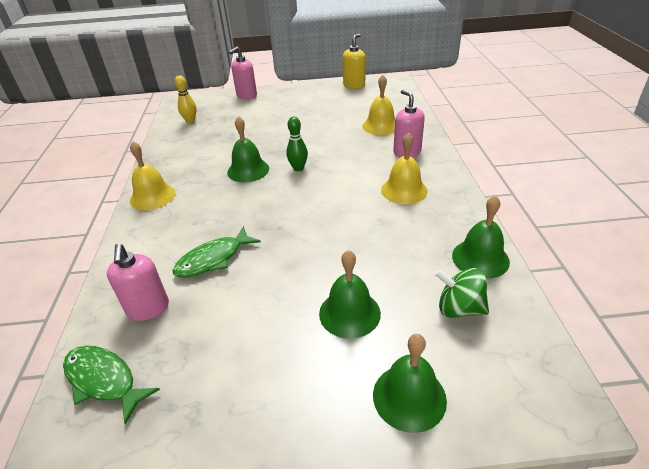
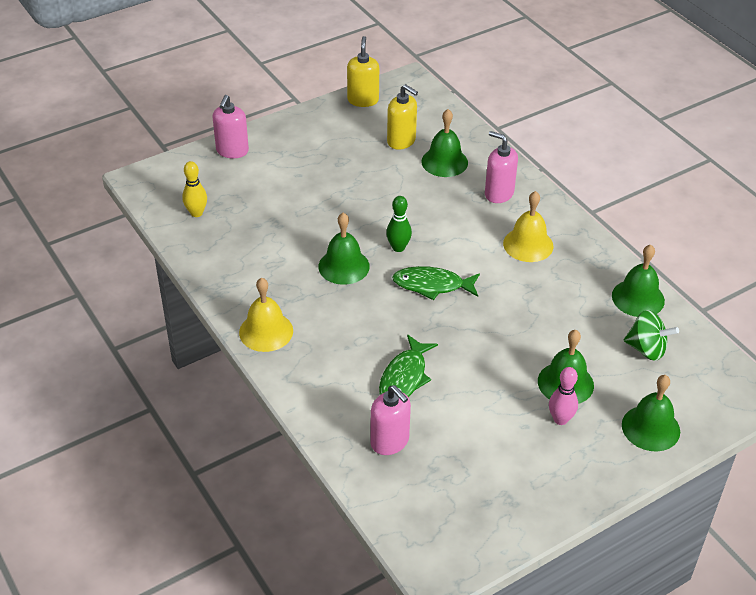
camera: 30 degrees left, 5 degrees up
(104, 380) = (414, 507): green fish -> green fish (432, 285)
(316, 348) = (560, 419): none -> pink bowling pin
(360, 109) = (401, 141): none -> yellow soap dispenser
(381, 126) = (444, 162): yellow bell -> green bell
(459, 308) = (646, 349): green spinning top -> green spinning top turned 150 degrees counterclockwise

